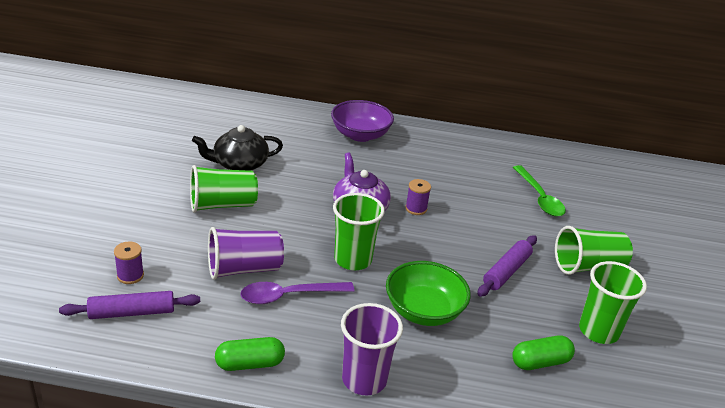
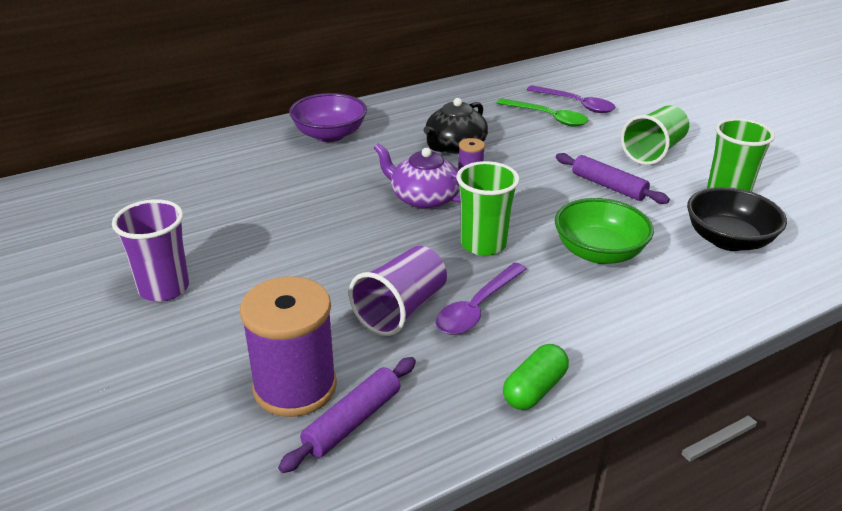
camera: 35 degrees left, 0 degrees up
(130, 275) = (295, 387): purple spool -> purple spool, size x2.25
(222, 205) = (289, 263): green cup -> none
(239, 164) = (249, 216): black teapot -> black teapot (455, 146)
(364, 379) = (640, 337): purple cup -> purple cup (164, 288)
(506, 271) = (608, 186): purple rolling pin -> purple rolling pin turned 45 degrees counterclockwise
(540, 362) = (728, 240): green capsule -> black bowl
(580, 199) = (576, 104): none -> purple spoon

